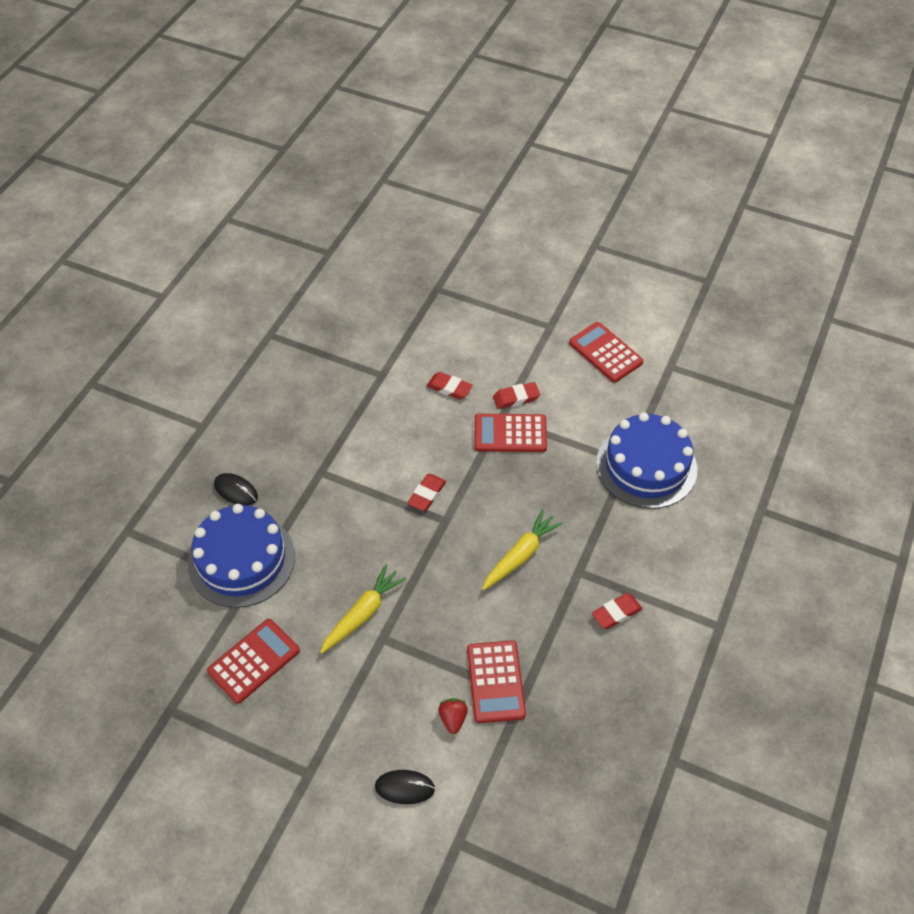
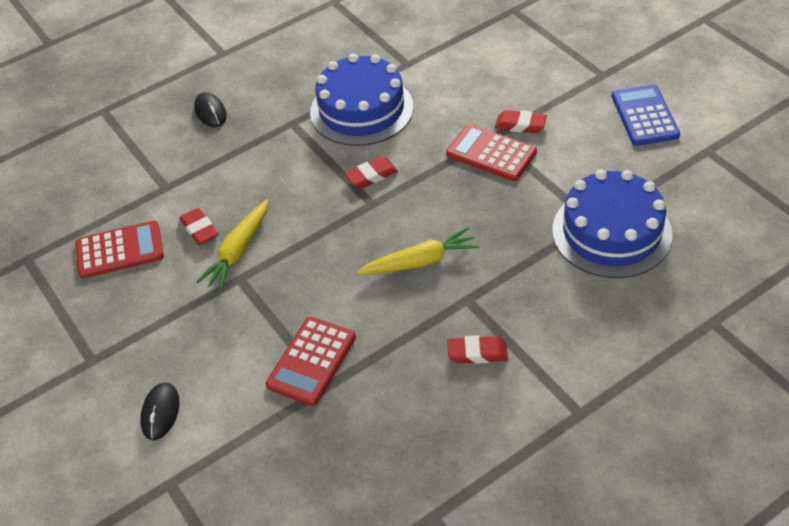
camera: 35 degrees right, 5 degrees down
(241, 560) = (173, 167): blue cake -> blue cake (361, 109)
(362, 614) = (238, 251): yellow carrot -> yellow carrot turned 135 degrees clockwise
(405, 787) = (160, 412): black mouse -> black mouse turned 60 degrees clockwise
(449, 388) = (461, 95): red eraser -> red eraser (199, 229)
(453, 719) = (248, 375): red strawberry -> none
(605, 353) = (644, 116): red calculator -> blue calculator

